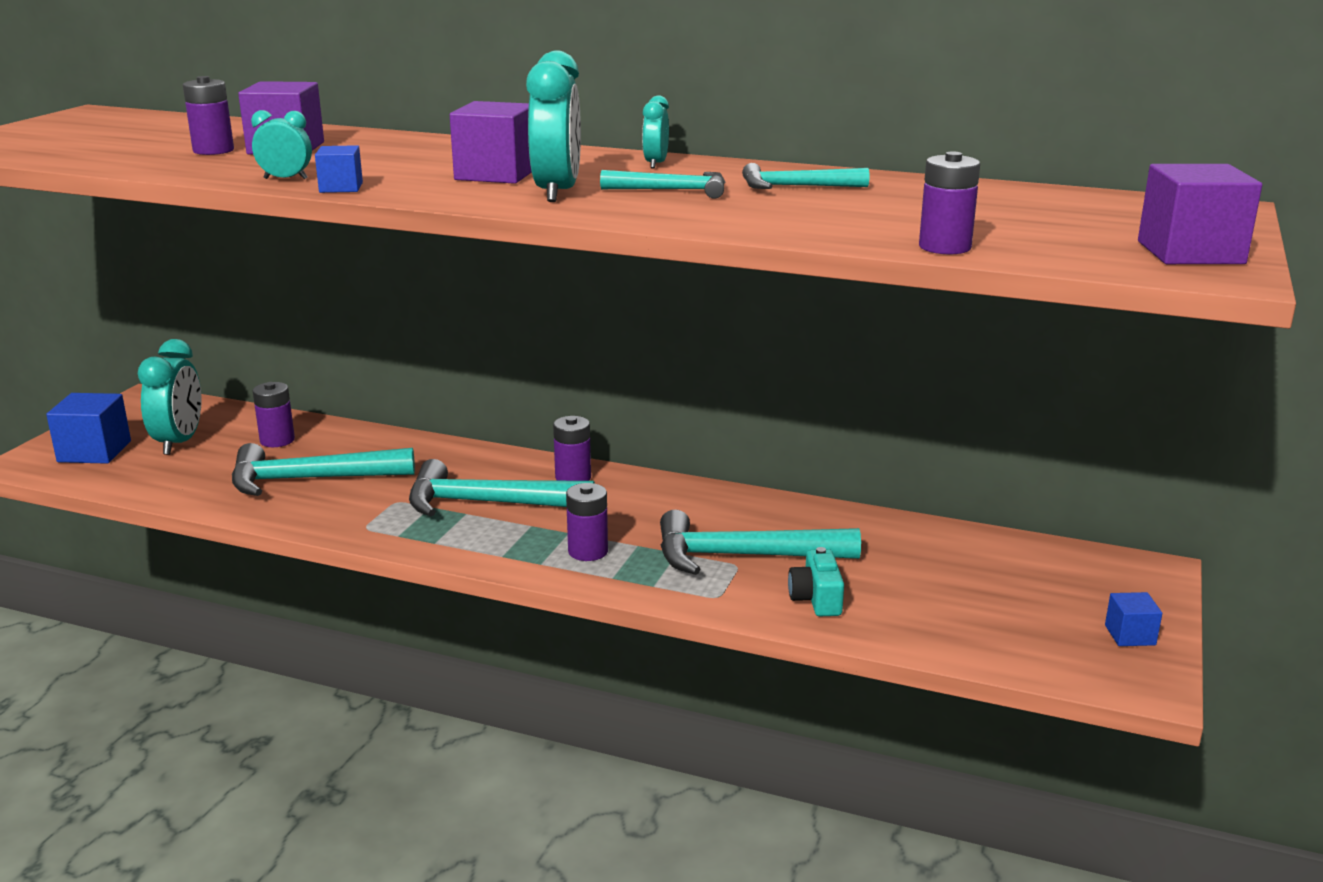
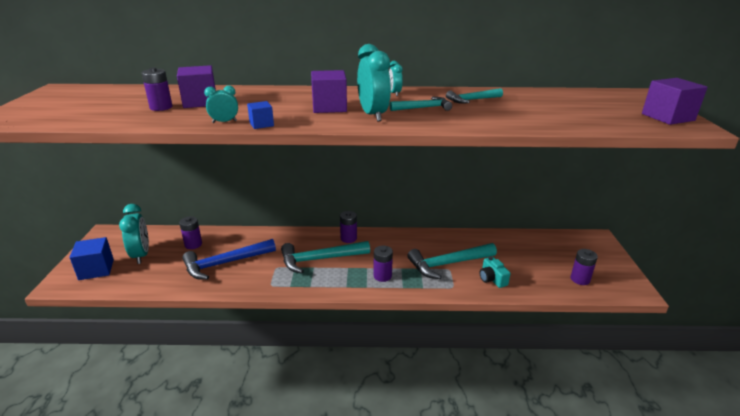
camera: 20 degrees left, 5 degrees up
(310, 479) = (225, 263): turquoise hammer -> blue hammer
(944, 247) = (579, 126): purple battery -> purple battery (580, 279)
(1130, 635) = (614, 269): blue cube -> none

